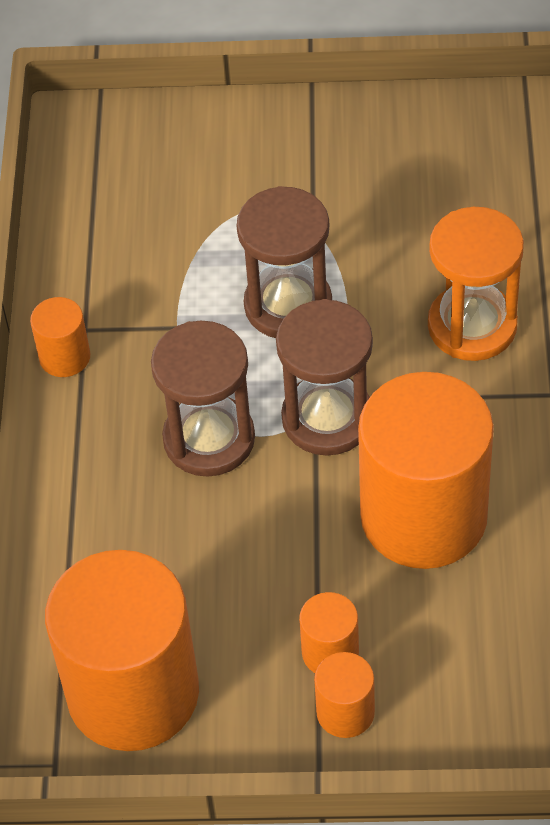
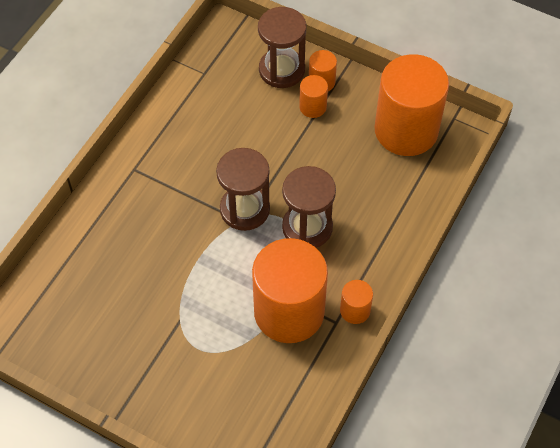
camera: 155 degrees left, 5 degrees up
(288, 305) = (223, 280): brown hourglass -> brown hourglass (282, 70)
(423, 516) = (233, 143): orange cylinder -> orange cylinder (289, 312)
(472, 326) = (143, 221): orange hourglass -> none

